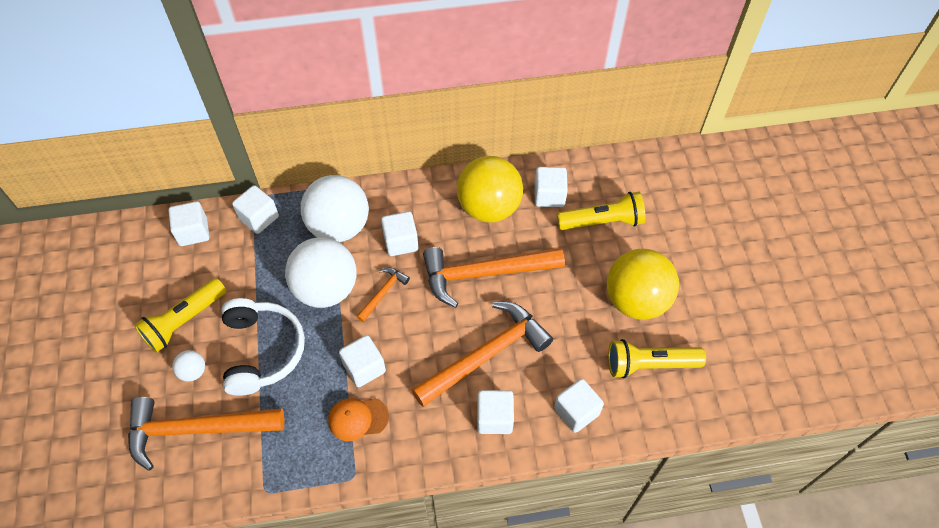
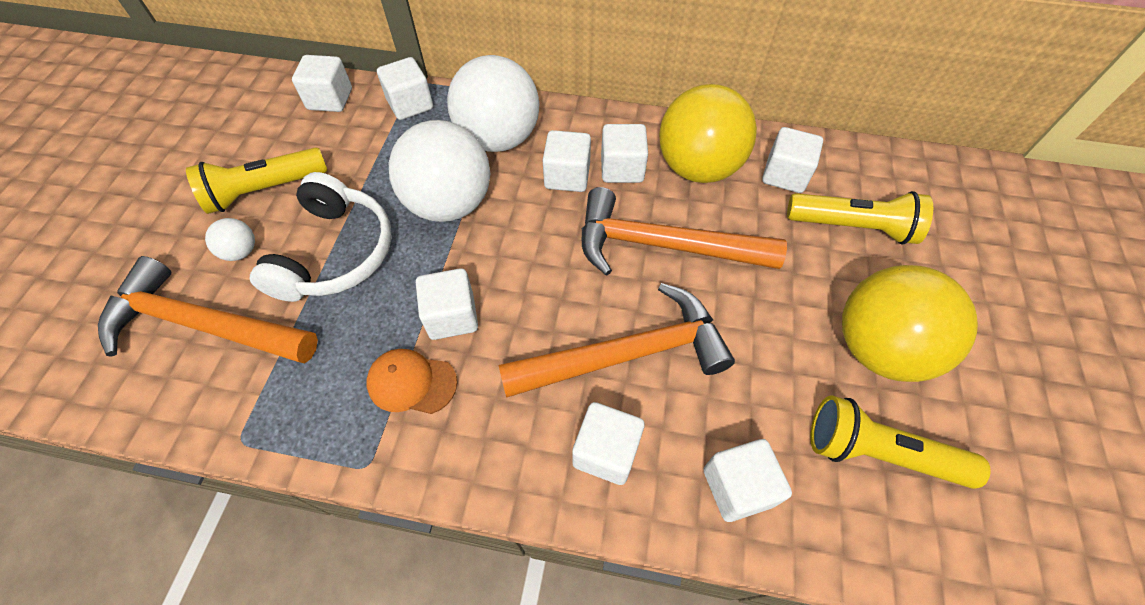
camera: 20 degrees right, 0 degrees up
(383, 293) = (518, 230): orange hammer -> none
(437, 224) = (622, 168): none -> white cube

